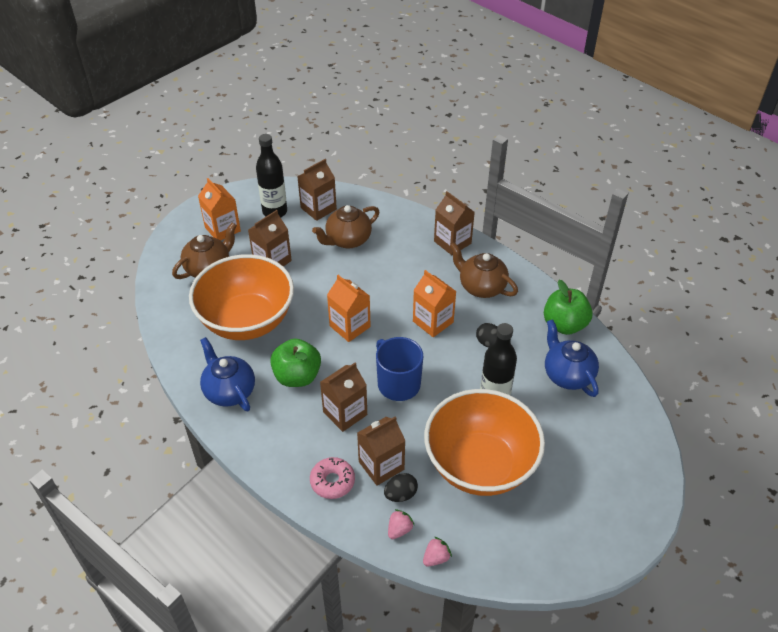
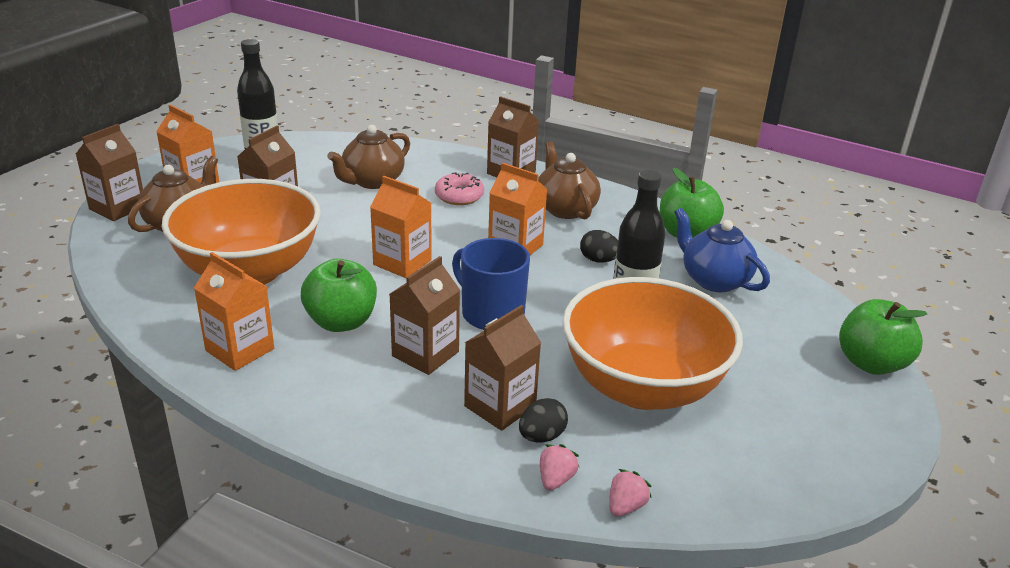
camera: 15 degrees left, 15 degrees down
(229, 391) = (240, 350): blue teapot -> orange carton
(318, 208) = (323, 156): brown carton -> brown carton (118, 208)
(332, 481) = (432, 435): pink donut -> pink donut (459, 196)
(481, 287) = (565, 209): brown teapot -> brown teapot turned 45 degrees clockwise
(650, 471) = (871, 363): none -> green apple

